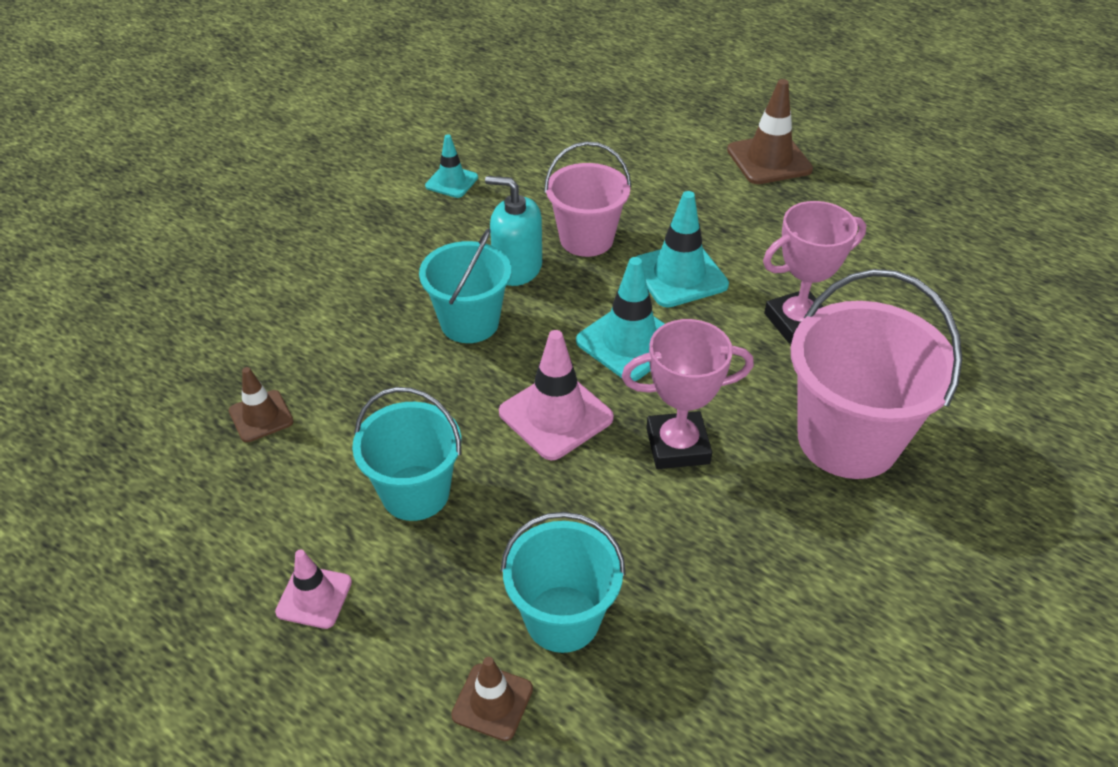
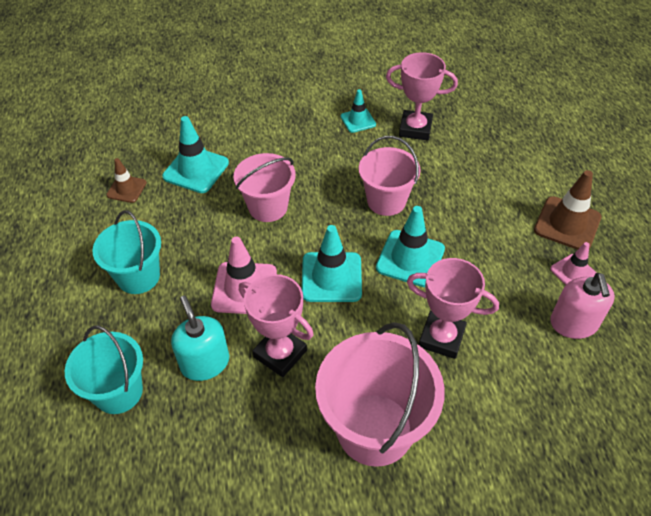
camera: 45 degrees right, 5 degrees up
(314, 597) = (46, 291): pink traffic cone -> pink traffic cone (573, 272)
(326, 340) = (196, 170): none -> turquoise traffic cone
(469, 322) = (268, 207): turquoise bucket -> pink bucket
(492, 702) = (46, 402): brown traffic cone -> none
(517, 268) = (328, 193): turquoise soap dispenser -> turquoise soap dispenser (205, 363)
(524, 157) = (415, 129): none -> pink trophy
(878, 236) = (573, 323): none -> pink soap dispenser

